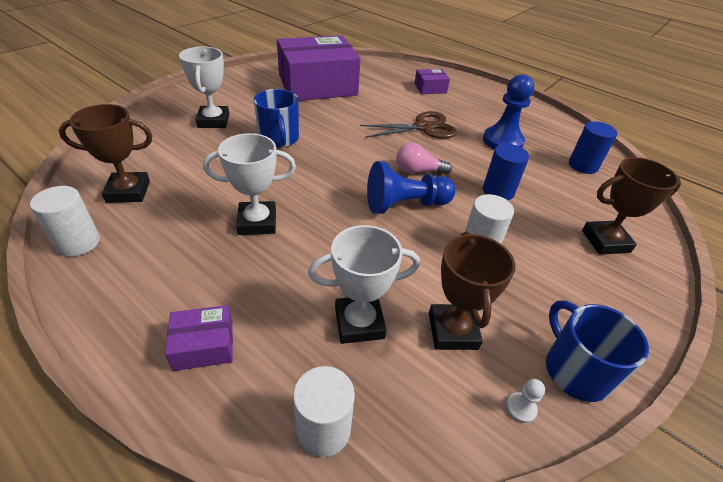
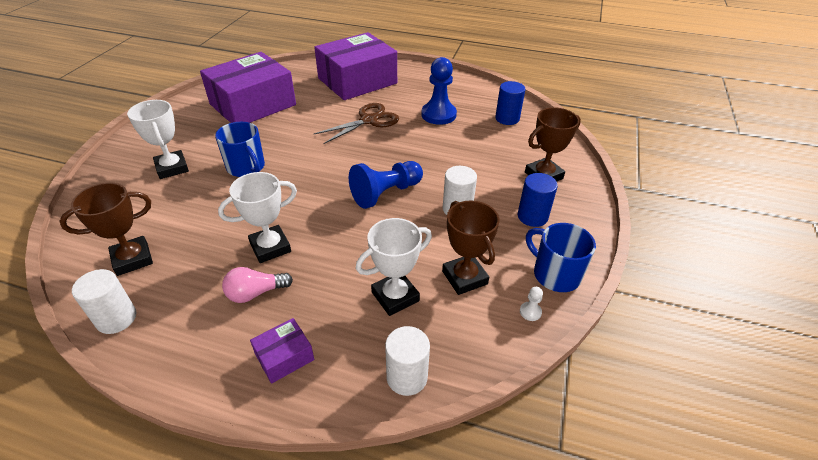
camera: 20 degrees left, 0 degrees up
(418, 171) = (382, 161): pink light bulb -> pink light bulb (255, 293)
(430, 88) = (357, 81): purple box -> purple box, size x2.41
(498, 191) = (452, 159): blue cylinder -> blue cylinder (532, 216)

